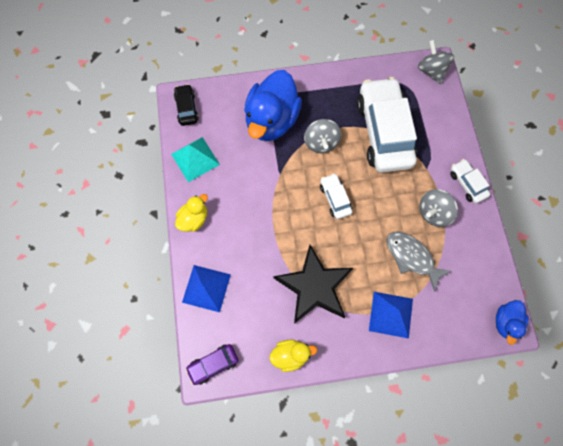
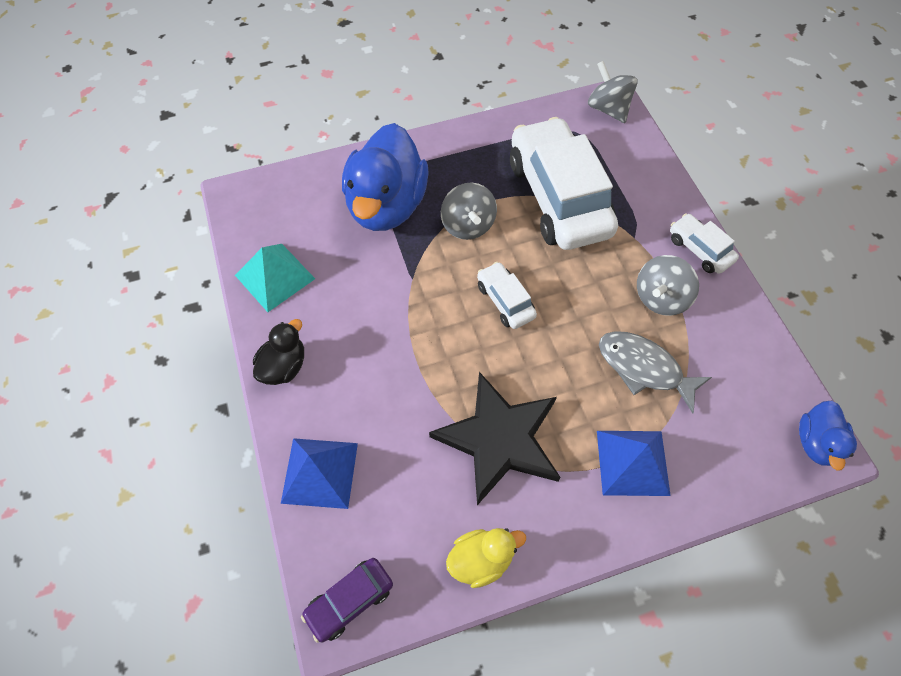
camera: 10 degrees left, 10 degrees down
(186, 108) = (252, 207): black car -> none
(194, 219) = (284, 366): yellow duck -> black duck

